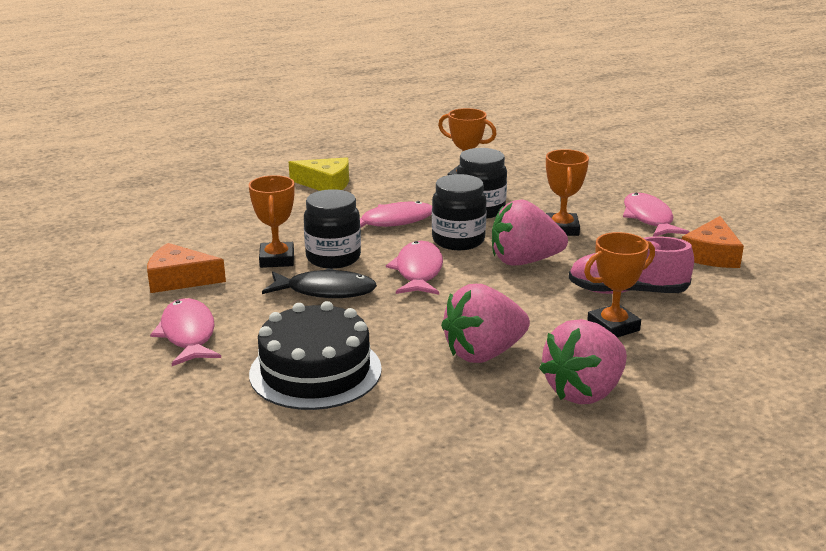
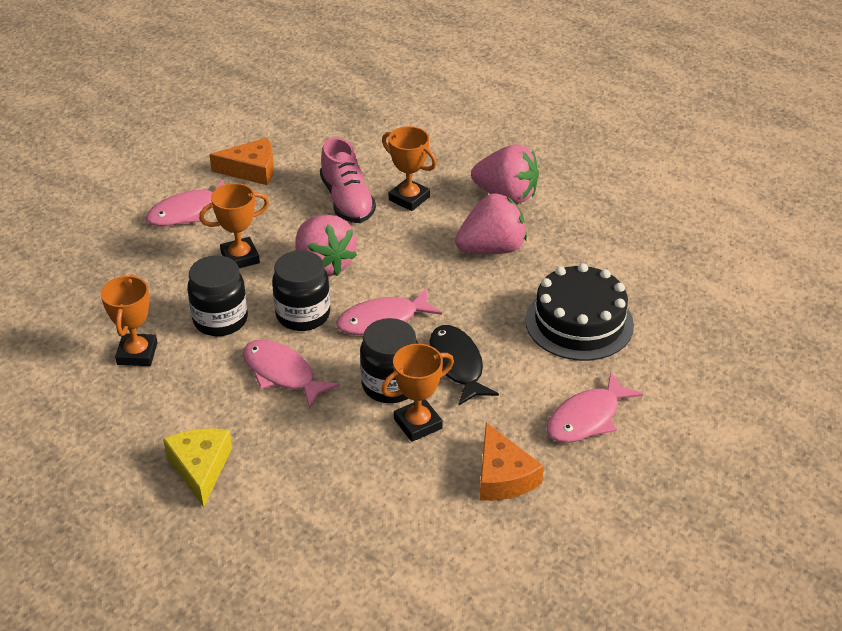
camera: 115 degrees left, 15 degrees up
(484, 353) = (491, 249): pink strawberry -> pink strawberry turned 60 degrees counterclockwise

